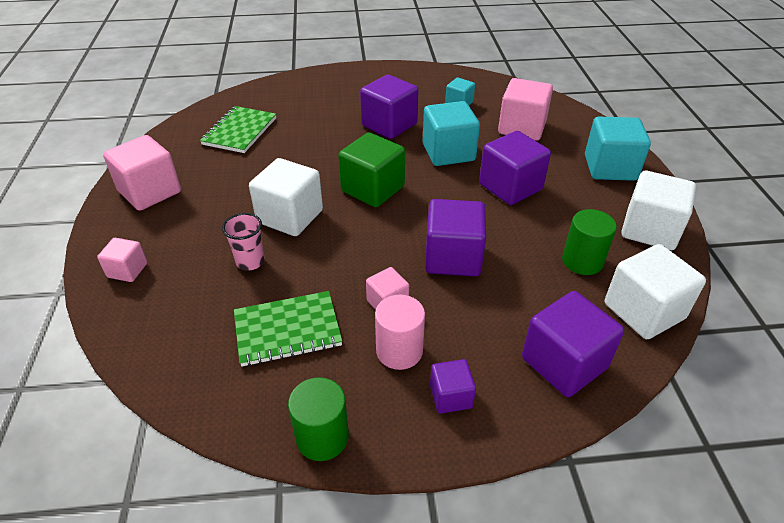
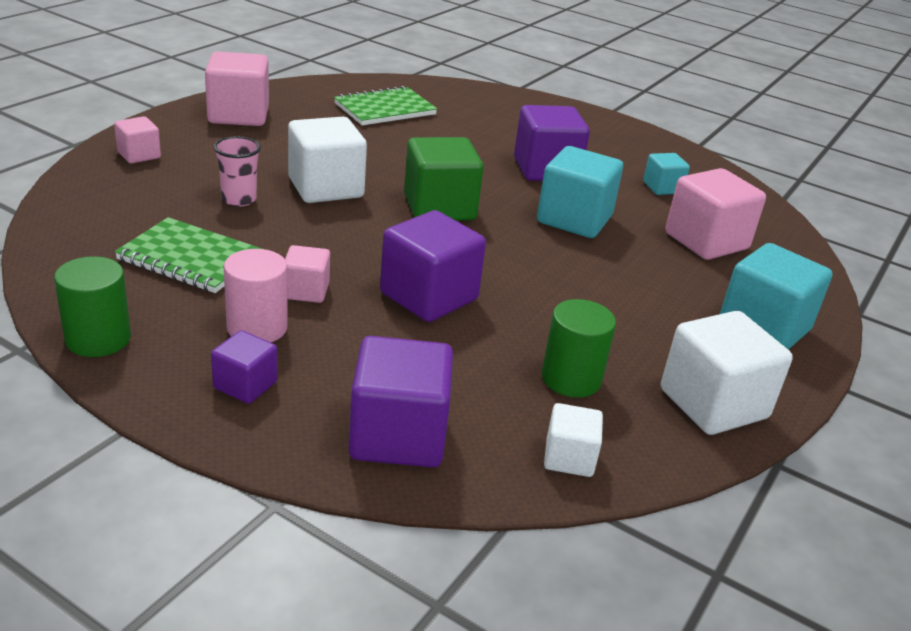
camera: 35 degrees right, 10 degrees down
(510, 187) = (597, 279): purple cube -> none
(643, 311) = (569, 458): white cube -> white cube, size x0.54

